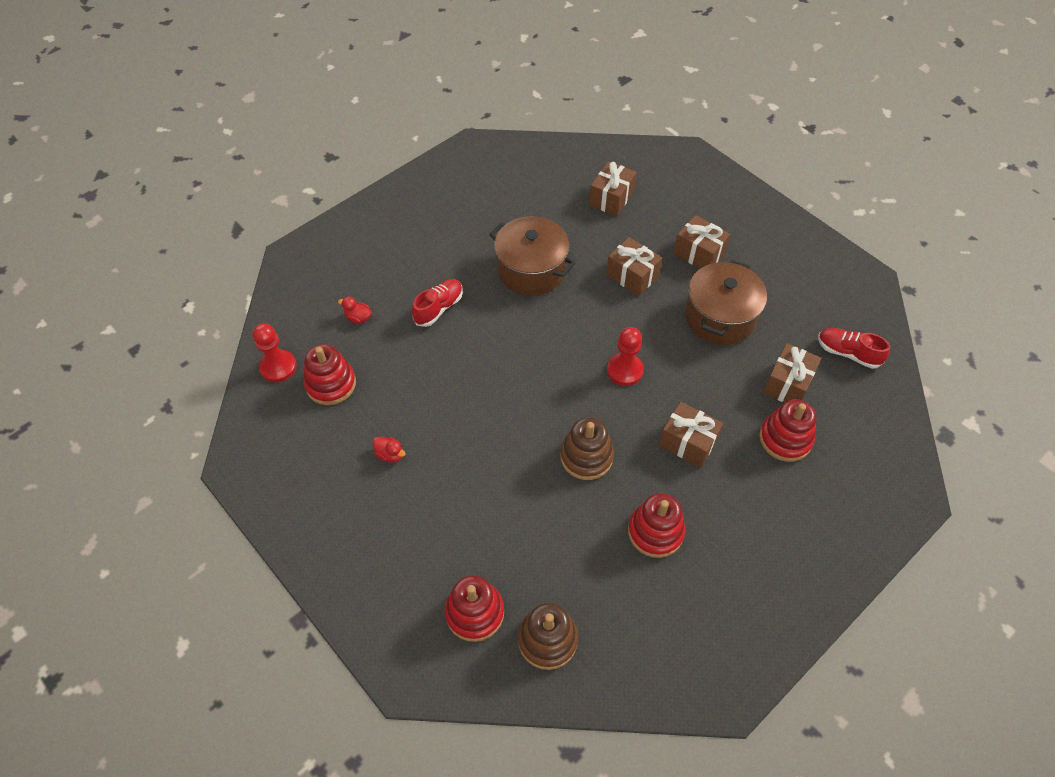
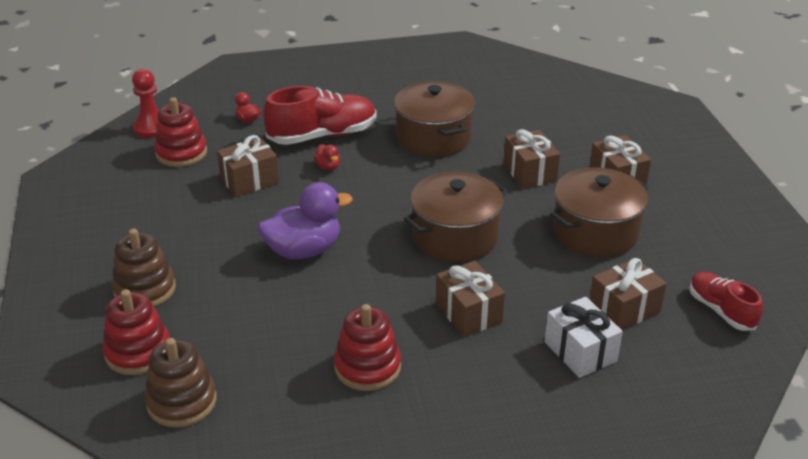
camera: 30 degrees right, 20 degrees down
(390, 454) = (181, 215): red duck -> red duck (328, 167)
(439, 308) = (322, 136): red shoe -> red shoe, size x1.67
(521, 442) = (304, 250): none -> purple duck
(586, 457) = (355, 284): brown stacking toy -> brown stacking toy (145, 289)
(611, 198) = (561, 113): brown gift -> brown gift (249, 180)
(625, 370) = (455, 236): red pawn -> brown pot
(785, 439) = (580, 351): red stacking toy -> white gift

